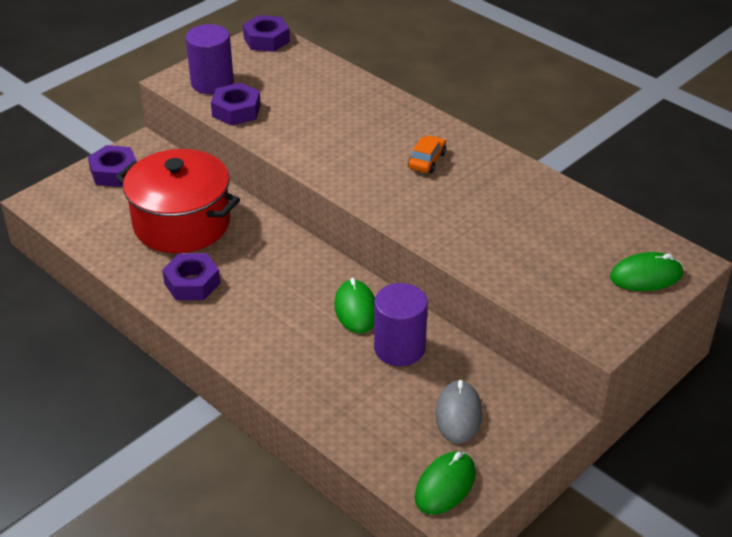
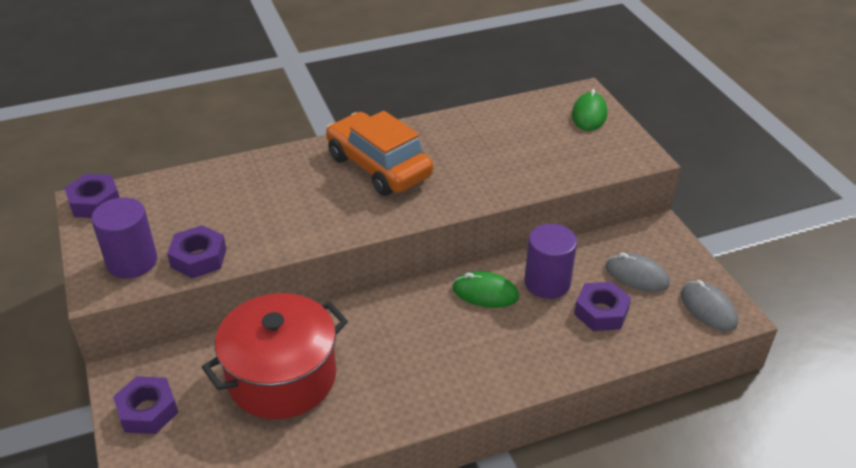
camera: 65 degrees left, 0 degrees up
(192, 283) = (380, 394): purple nut -> purple nut (601, 312)
(427, 160) = (378, 166): orange car -> orange car, size x2.37
(445, 485) = (708, 308): green mouse -> grey mouse

